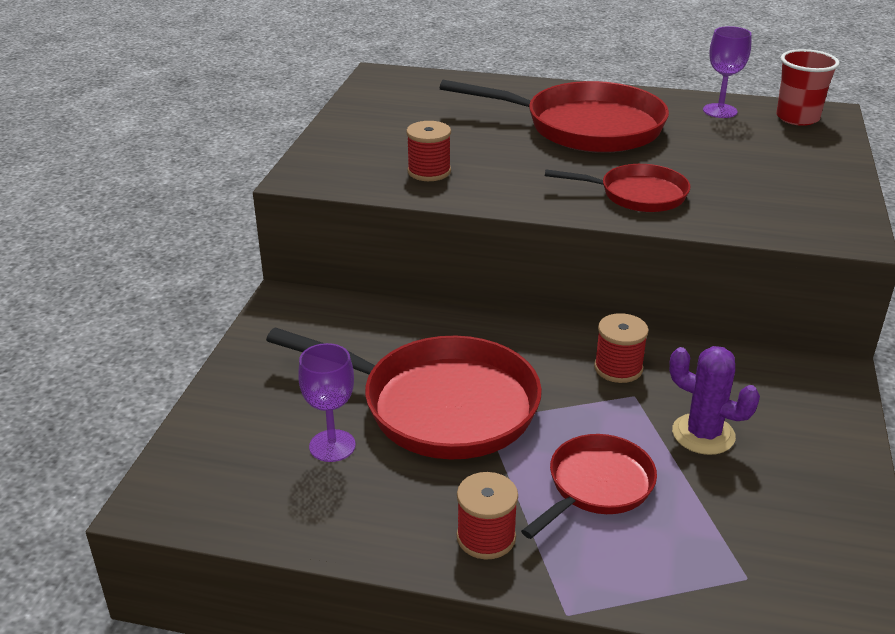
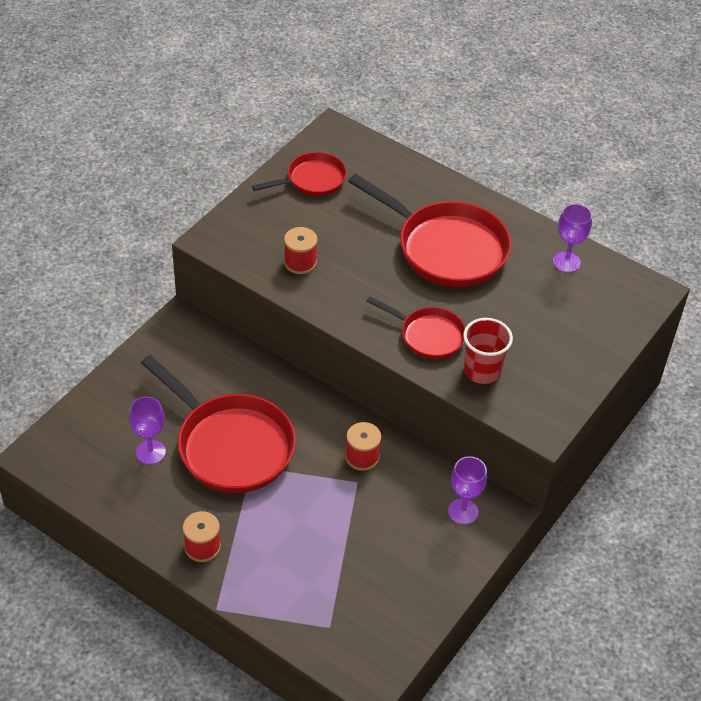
camera: 20 degrees right, 15 degrees up
(596, 486) = (287, 538): red pan -> red pan (312, 180)
(703, 434) = (378, 526): purple cactus -> none
(788, 386) = (463, 511): none -> purple goblet
(797, 118) = (621, 290): red cup -> red cup (482, 371)

